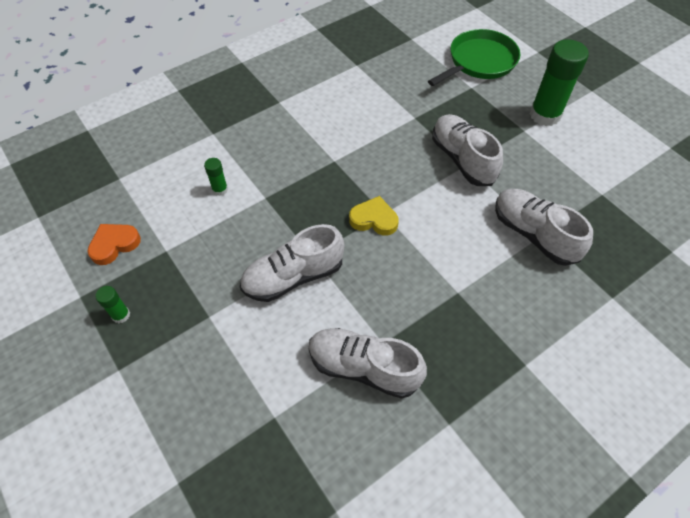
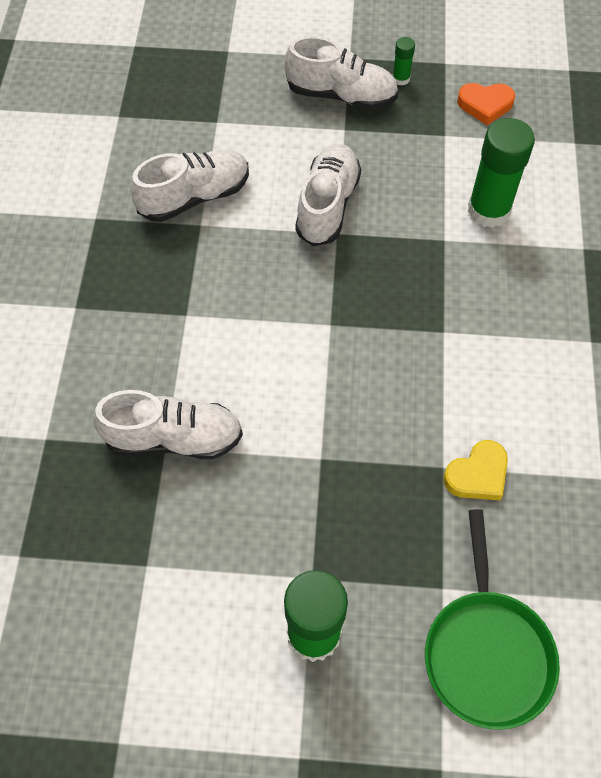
camera: 130 degrees right, 5 degrees up
(114, 245) = (485, 105): orange heart -> orange heart turned 90 degrees clockwise
(220, 189) = (488, 210): green glue stick -> green glue stick, size x2.18
(374, 219) = (331, 310): yellow heart -> yellow heart (477, 474)
(462, 159) = (332, 461): white shoe -> white shoe (341, 95)

